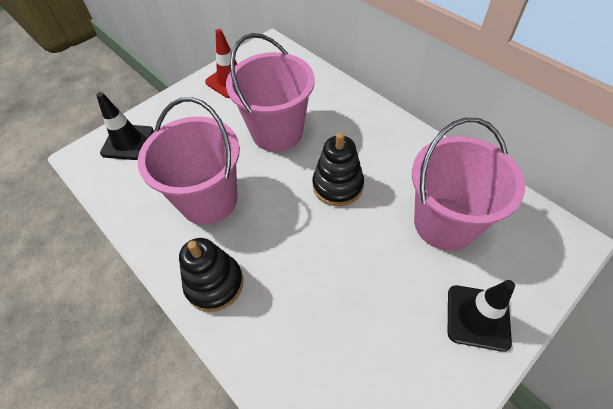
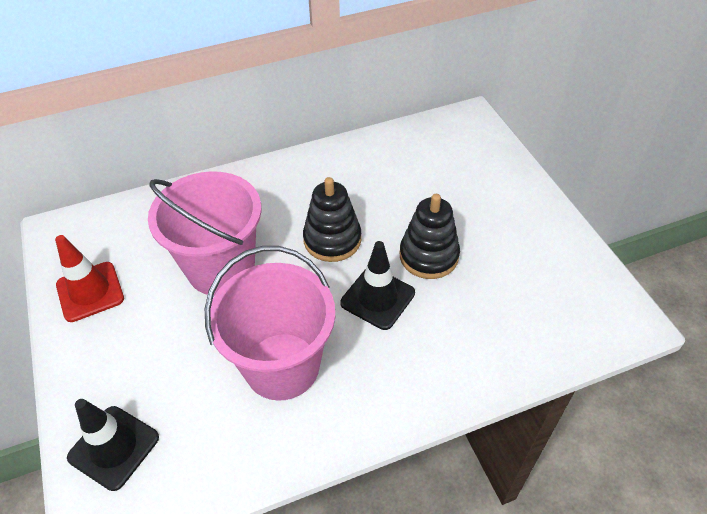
camera: 70 degrees left, 5 degrees down
(214, 284) = (400, 386): black stacking toy -> black stacking toy (428, 256)
(445, 223) = (418, 180): pink bucket -> none
(478, 317) = (513, 198): black traffic cone -> black traffic cone (377, 298)

